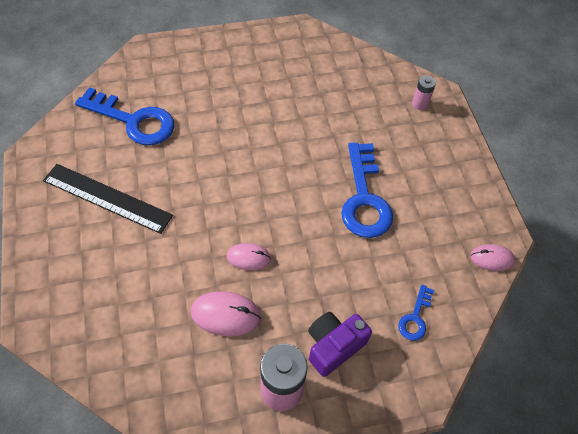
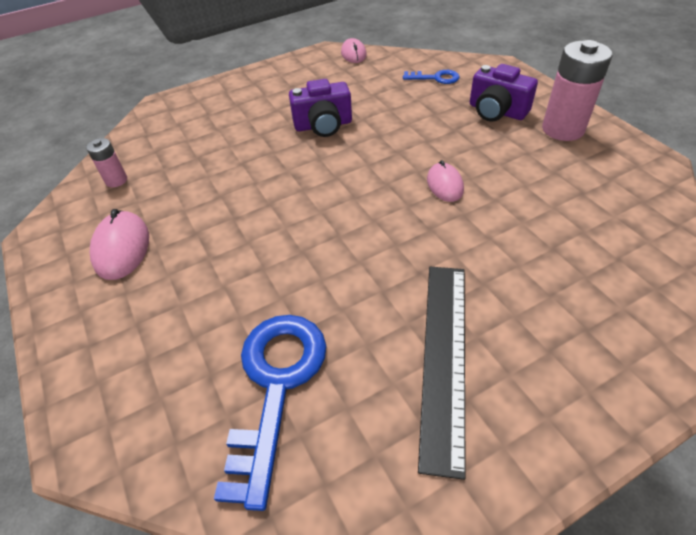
camera: 100 degrees left, 10 degrees down
(226, 315) = (523, 182): pink mouse -> pink mouse (122, 248)
(364, 198) = (323, 125): blue key -> purple camera
(420, 104) = (178, 114): pink battery -> pink battery (116, 180)

